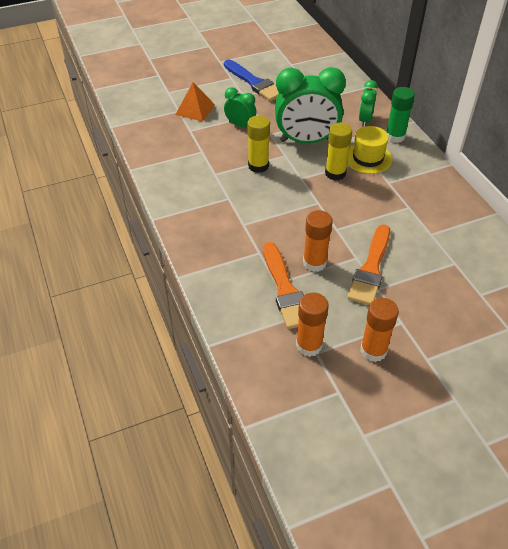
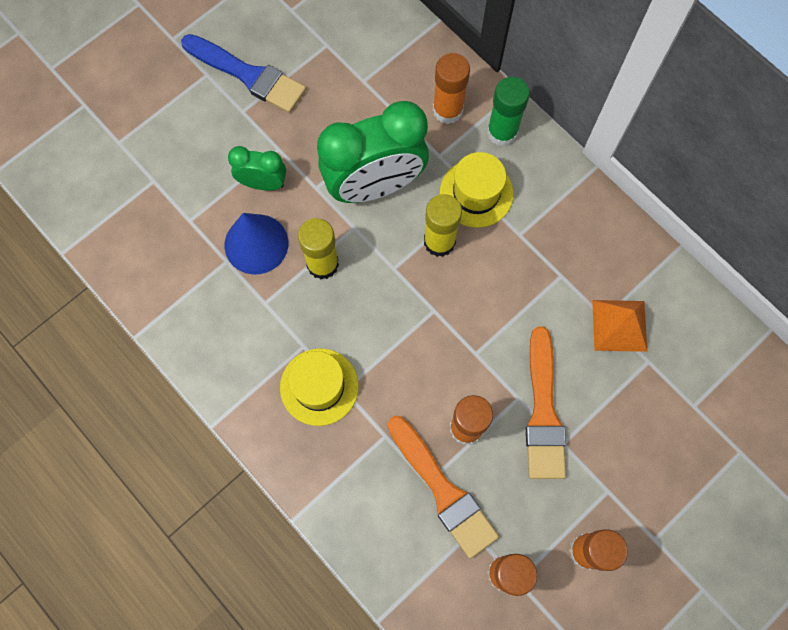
camera: 20 degrees left, 25 degrees up
(195, 109) = (178, 170): orange pyramid -> orange pyramid (619, 325)
(223, 148) = (256, 244): none -> blue cone
(228, 218) = (319, 387): none -> yellow hat
(365, 120) = (447, 110): green clock -> orange glue stick

